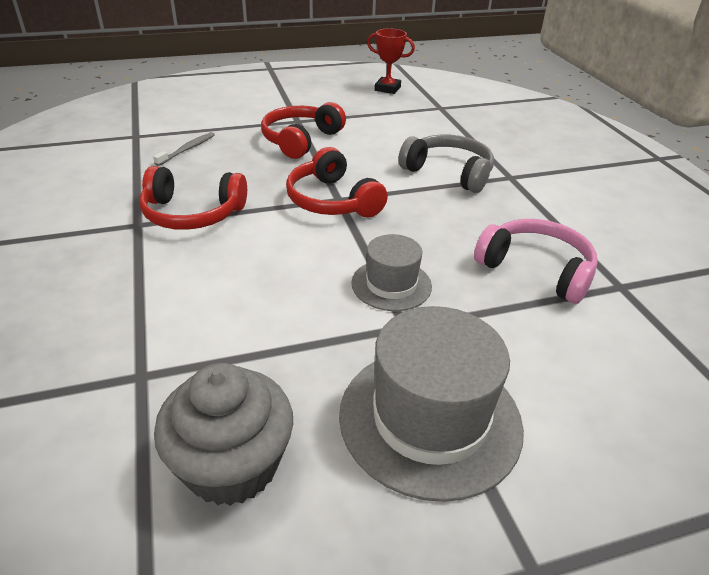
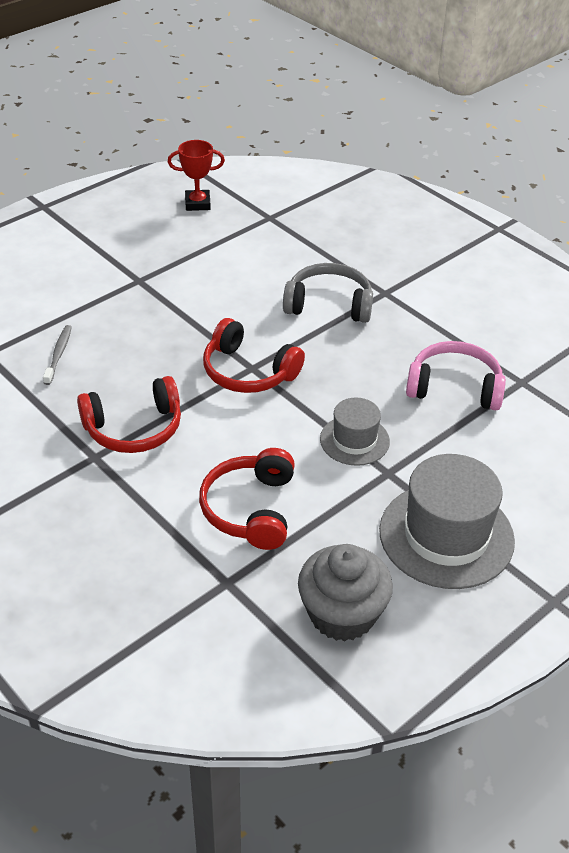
camera: 25 degrees left, 5 degrees up
(301, 140) = (163, 306): red headphones -> red headphones (251, 509)

